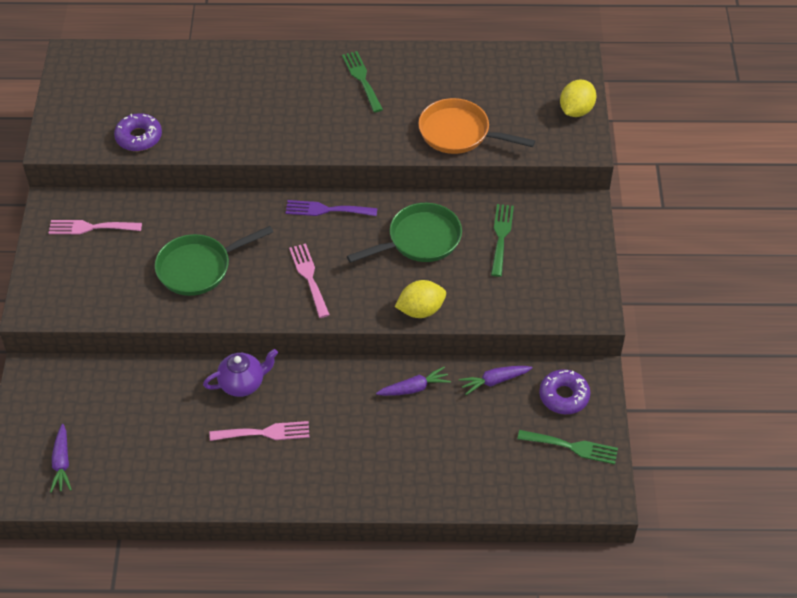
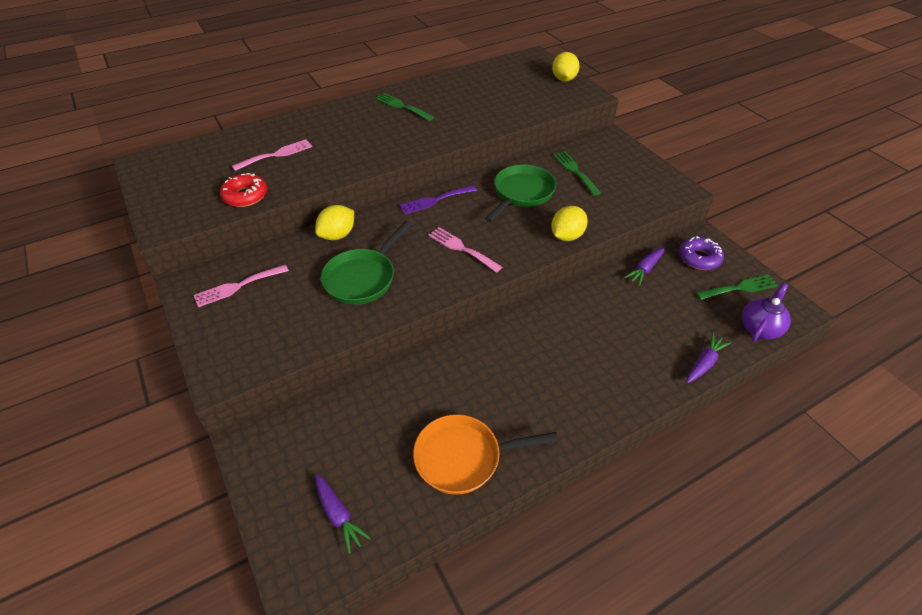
camera: 30 degrees left, 5 degrees down
(139, 137) = (245, 196): purple donut -> red donut
(207, 210) = (337, 235): none -> yellow lemon
(243, 383) = (459, 357): purple teapot -> purple teapot (759, 328)
(265, 433) = (511, 388): pink fork -> pink fork (276, 154)
(414, 388) = (595, 299): purple carrot -> purple carrot (704, 363)
(459, 133) = (501, 113): orange pan -> orange pan (463, 457)

